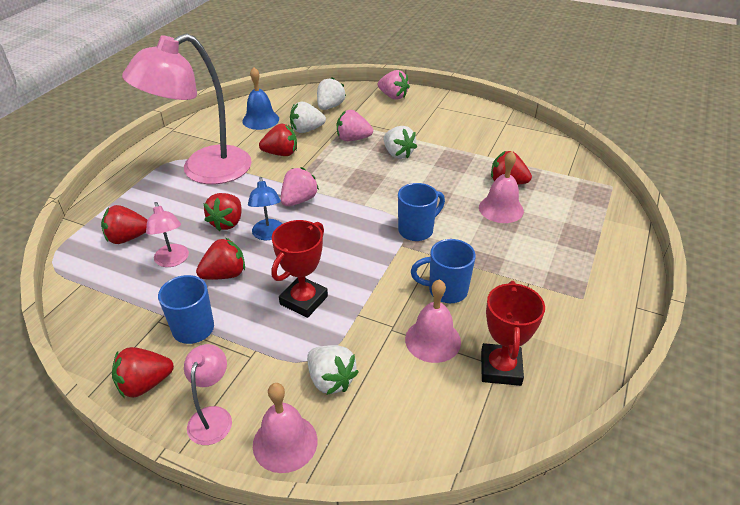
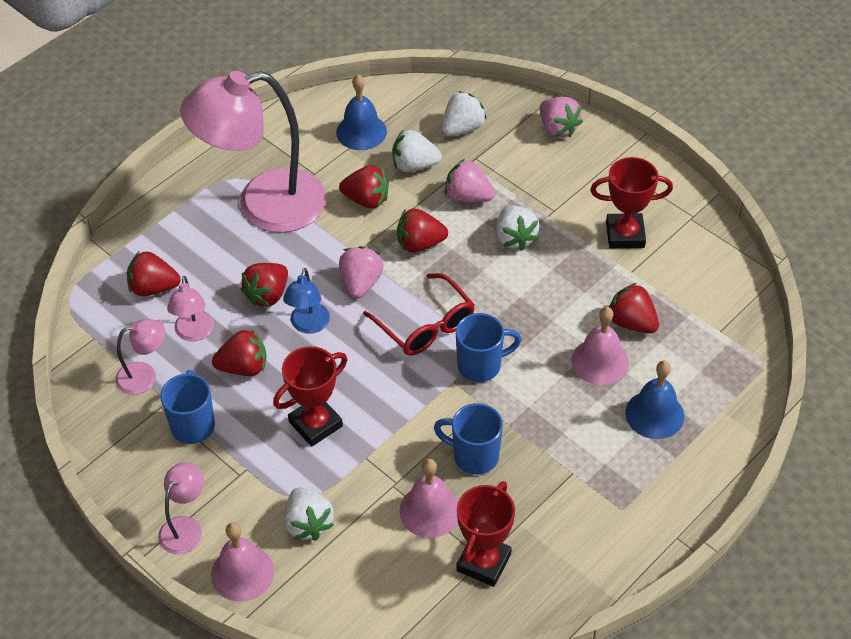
camera: 20 degrees right, 10 degrees up
(136, 301) = (145, 376): none -> pink lamp
(145, 384) = (132, 475): red strawberry -> red strawberry (419, 244)
(299, 200) = (361, 283): pink strawberry -> pink strawberry turned 45 degrees counterclockwise
(361, 215) = (425, 325): none -> red glasses
(470, 138) = (625, 234): none -> red trophy
(561, 231) = (654, 414): none -> blue bell

